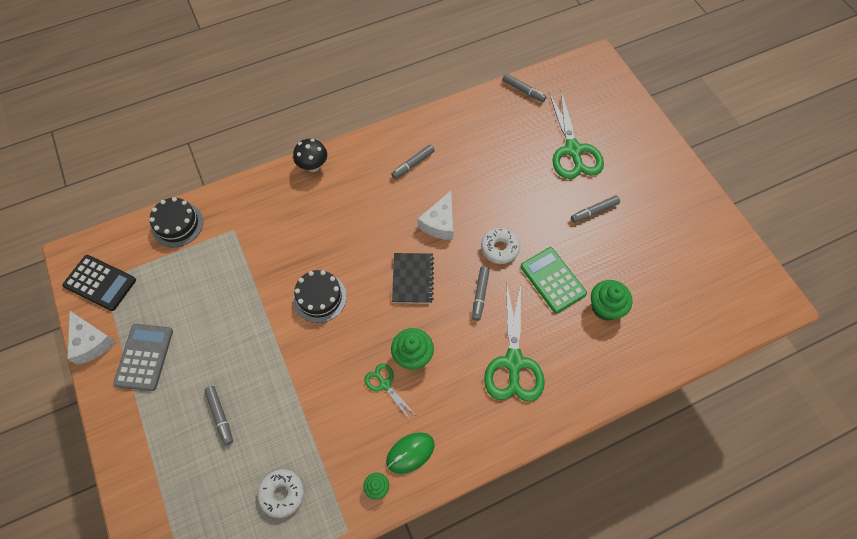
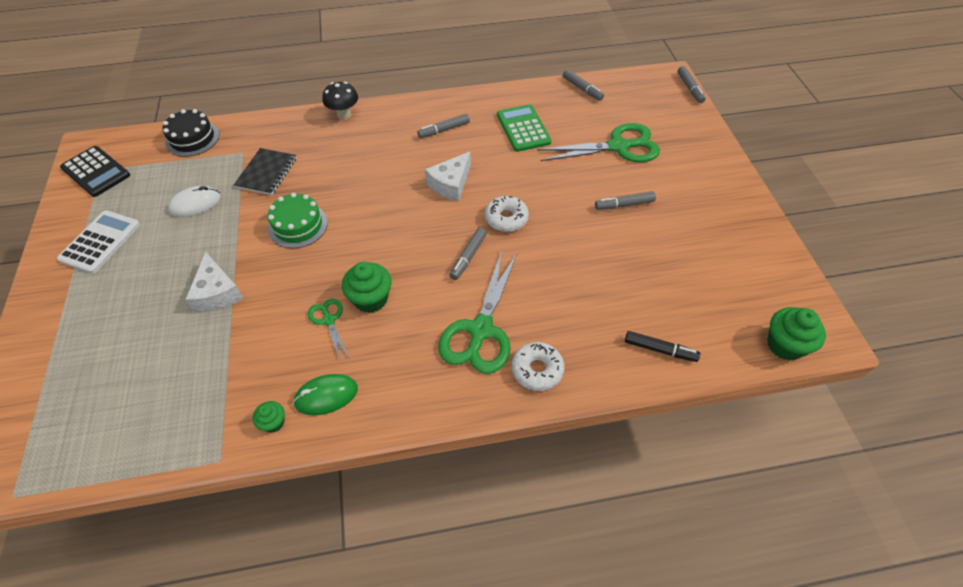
camera: 15 degrees right, 10 degrees down
(91, 342) = (59, 219): white cheese -> white cheese (217, 293)
(144, 357) = (100, 242): grey calculator -> white calculator
(215, 296) = (195, 204): none -> white mouse
(220, 416) = (144, 311): grey marker -> grey marker (690, 88)
(282, 494) = (168, 403): white donut -> white donut (537, 370)
(319, 297) = (298, 225): black cake -> green cake
(413, 279) = (402, 228): black notebook -> black notebook (267, 173)
(553, 280) = (555, 259): green calculator -> green calculator (523, 129)
(573, 150) = (618, 147): green scissors -> green scissors turned 105 degrees counterclockwise
(605, 307) = (607, 298): green cupcake -> green cupcake (785, 345)
(658, 345) = (660, 350): none -> black marker

